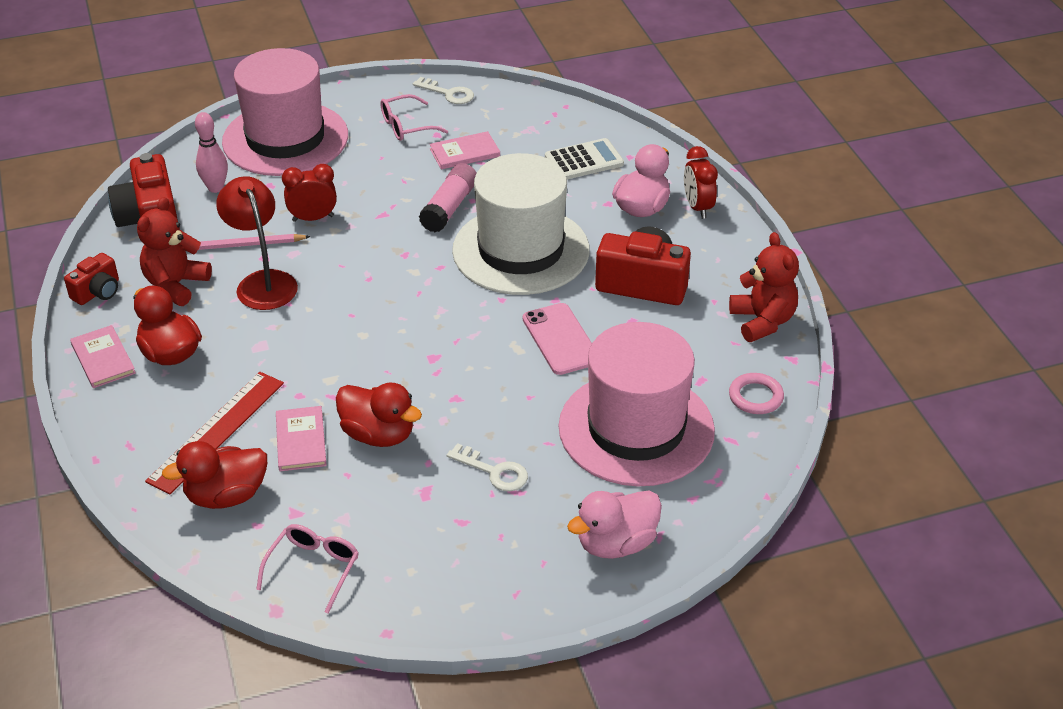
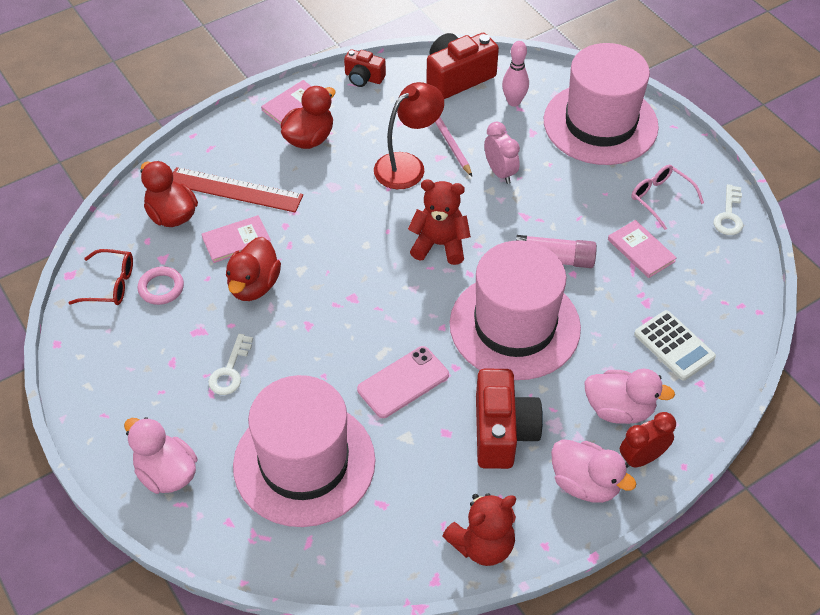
camera: 75 degrees right, 10 degrees up
(176, 285) = (386, 117): red teddy bear -> red teddy bear (439, 245)
(313, 218) = (500, 172): red clock -> pink clock
(313, 568) = (111, 284): pink glasses -> red glasses
(521, 250) = (514, 326): white hat -> pink hat
(714, 245) = (585, 483): none -> pink duck
(755, 397) = (371, 554): pink ring -> pink ring (161, 288)

